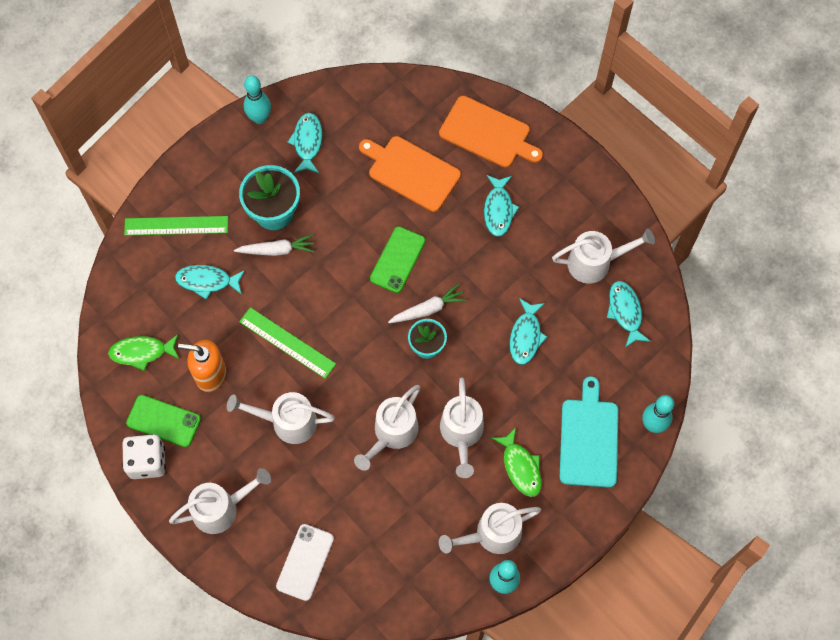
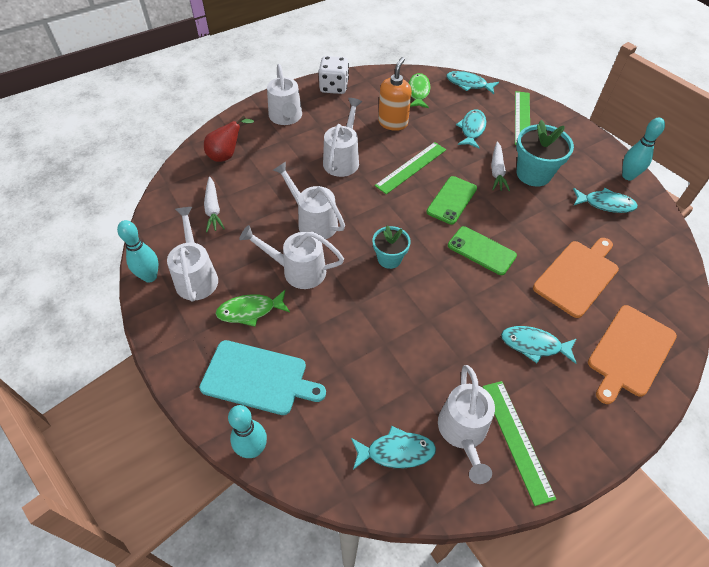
camera: 100 degrees right, 15 degrees down
(163, 421) = (362, 97): green phone -> green phone (451, 200)
(305, 562) = (227, 155): white phone -> red pear
(428, 309) = (427, 265): white carrot -> white carrot (213, 209)
(525, 336) = (384, 342): turquoise fish -> turquoise fish (468, 84)
(591, 222) = (516, 439): none -> green ruler

